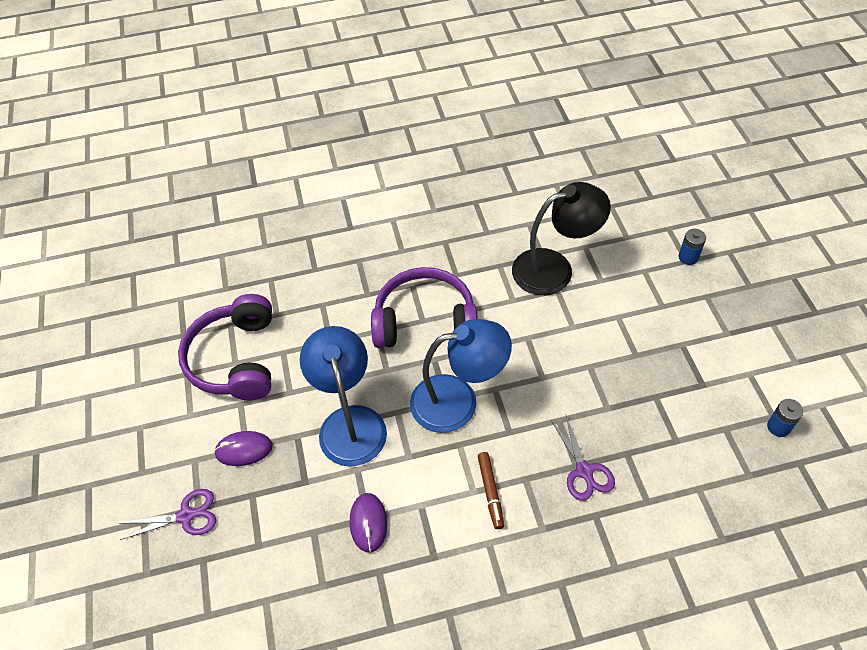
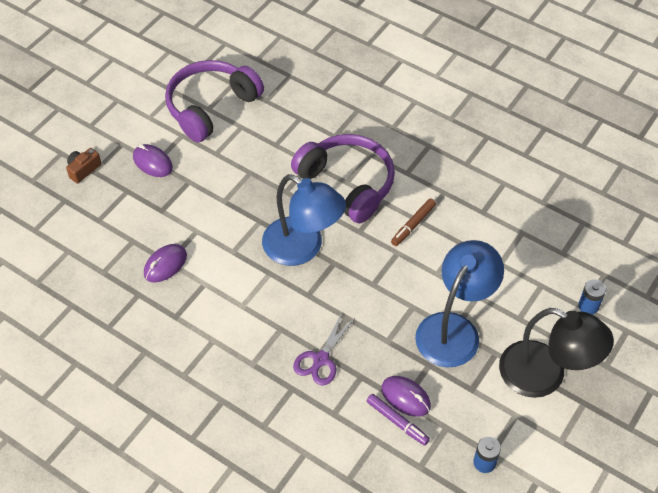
camera: 45 degrees right, 0 degrees up
(186, 516) = (83, 169): purple scissors -> brown camera
(350, 422) = (226, 201): blue lamp -> blue lamp (454, 329)
(490, 492) = (251, 315): brown marker -> brown marker (413, 225)
(554, 268) = (479, 227): black lamp -> black lamp (545, 376)
(674, 436) = (405, 397): none -> purple mouse
(693, 459) = (397, 422): none -> purple marker

